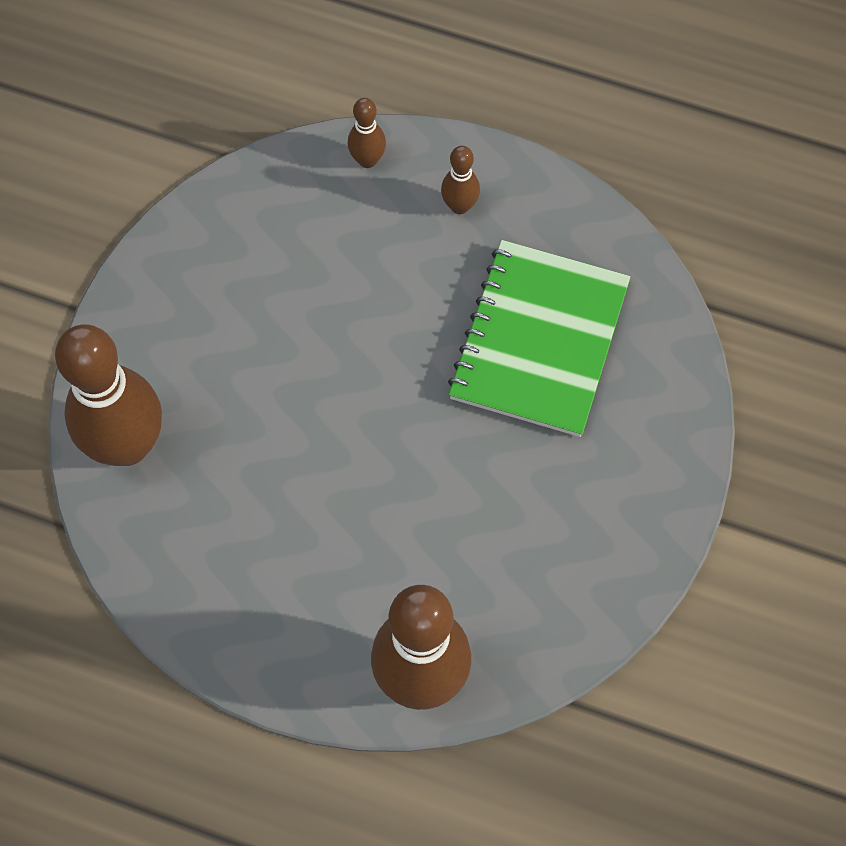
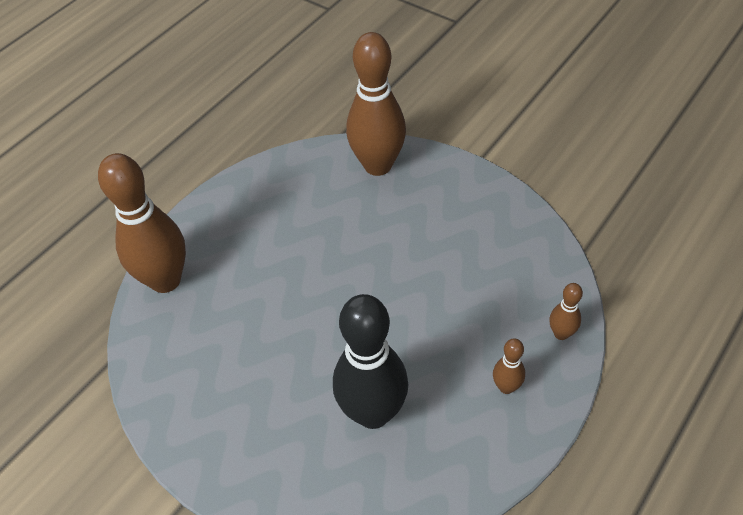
camera: 110 degrees right, 15 degrees down
(539, 340) = (373, 412): green notebook -> black bowling pin

